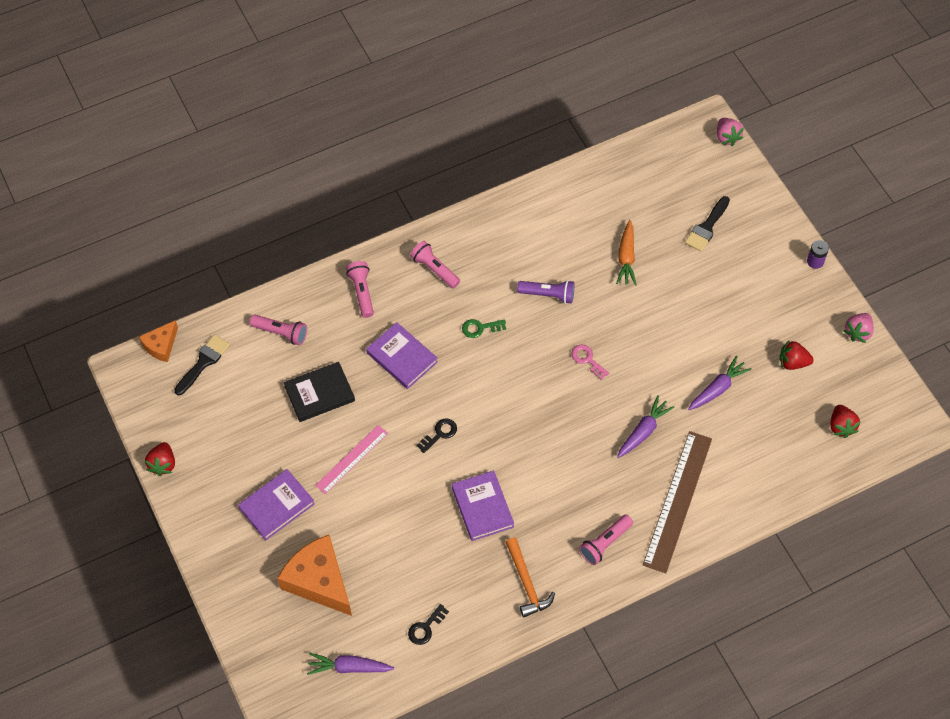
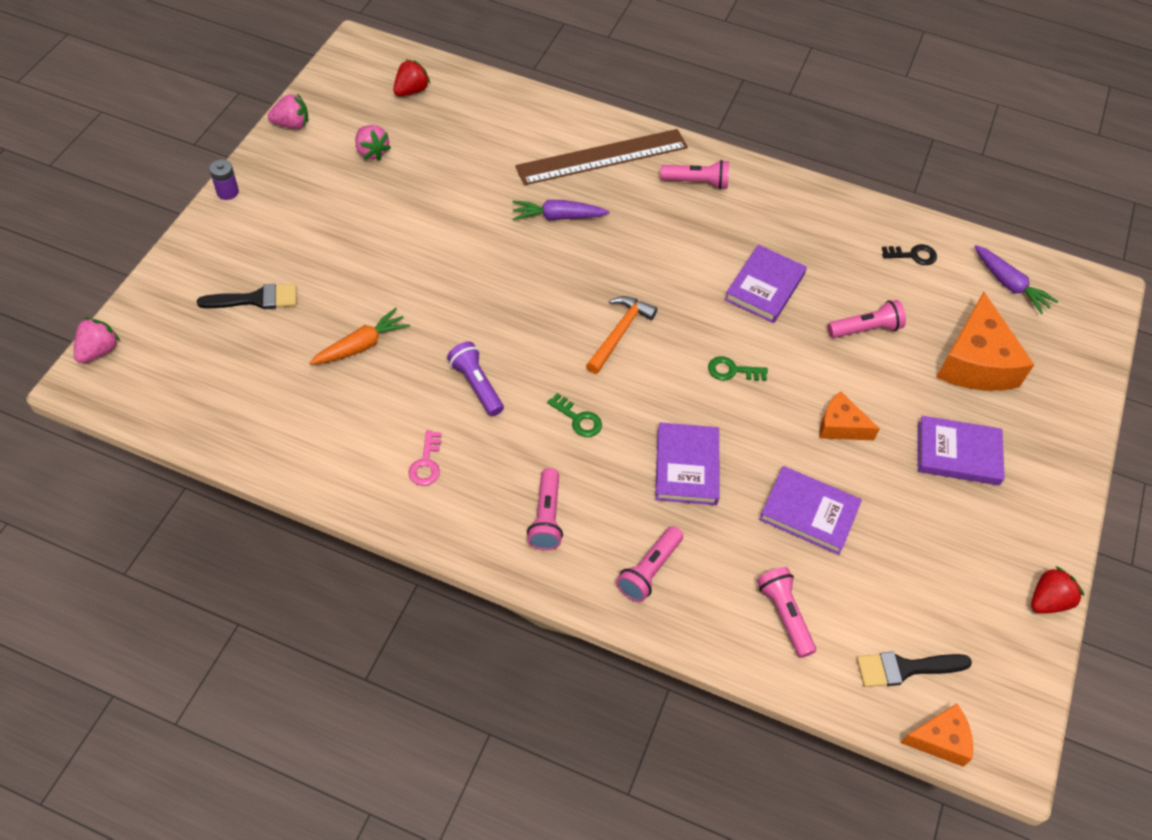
camera: 135 degrees left, 5 degrees down
(319, 394) = (809, 512): black book -> purple book
(352, 459) = (840, 426): pink ruler -> orange cheese
(399, 538) = (865, 329): none -> pink flashlight
(440, 434) = (732, 370): black key -> green key
(526, 583) = (793, 212): orange hammer -> orange hammer (619, 333)
(587, 360) = (523, 303): pink key -> pink key (426, 463)
(717, 388) = (455, 189): purple carrot -> none
(792, 362) = (372, 152): red strawberry -> pink strawberry

